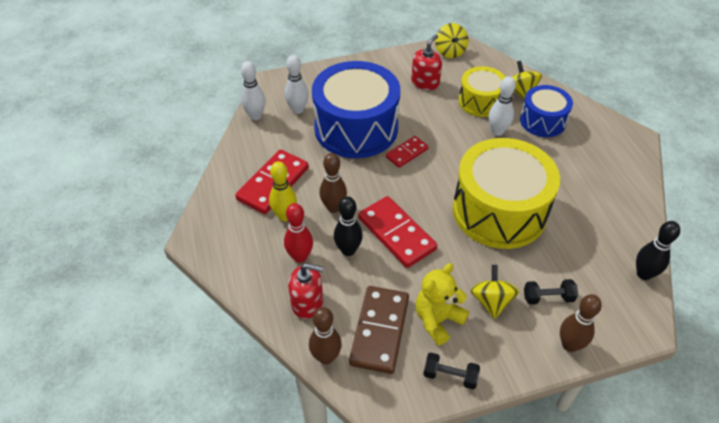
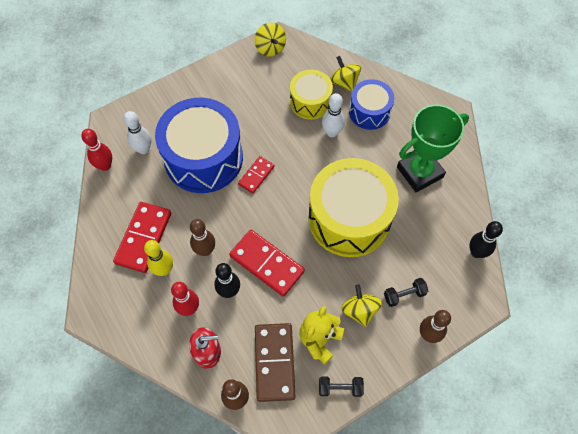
camera: 15 degrees left, 15 degrees up
(255, 116) = (105, 166): white bowling pin -> red bowling pin
(425, 82) = (255, 90): red soap dispenser -> none
(589, 184) = (419, 172): none -> green trophy

